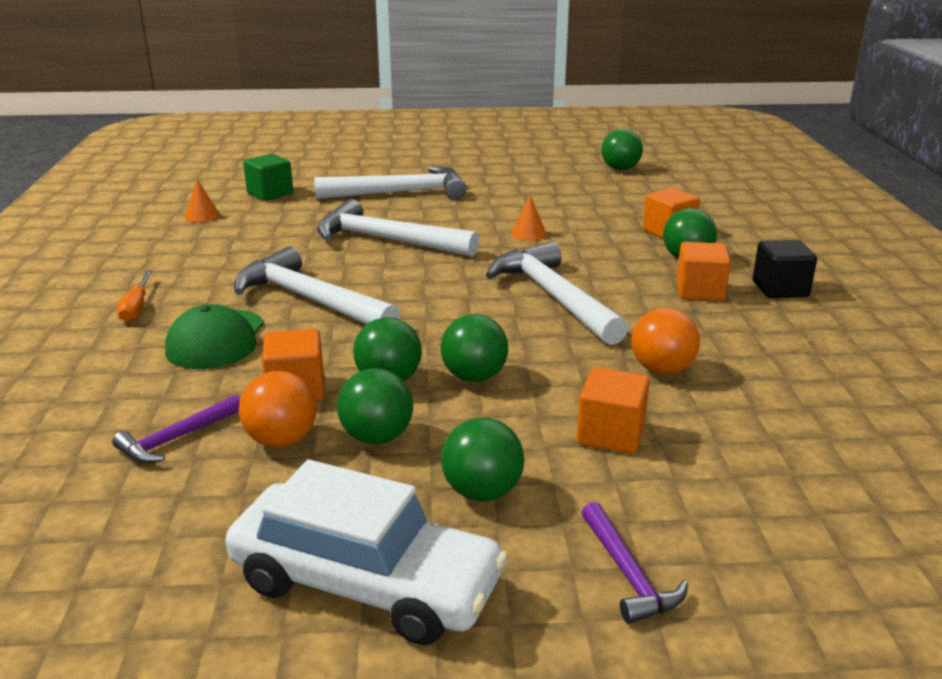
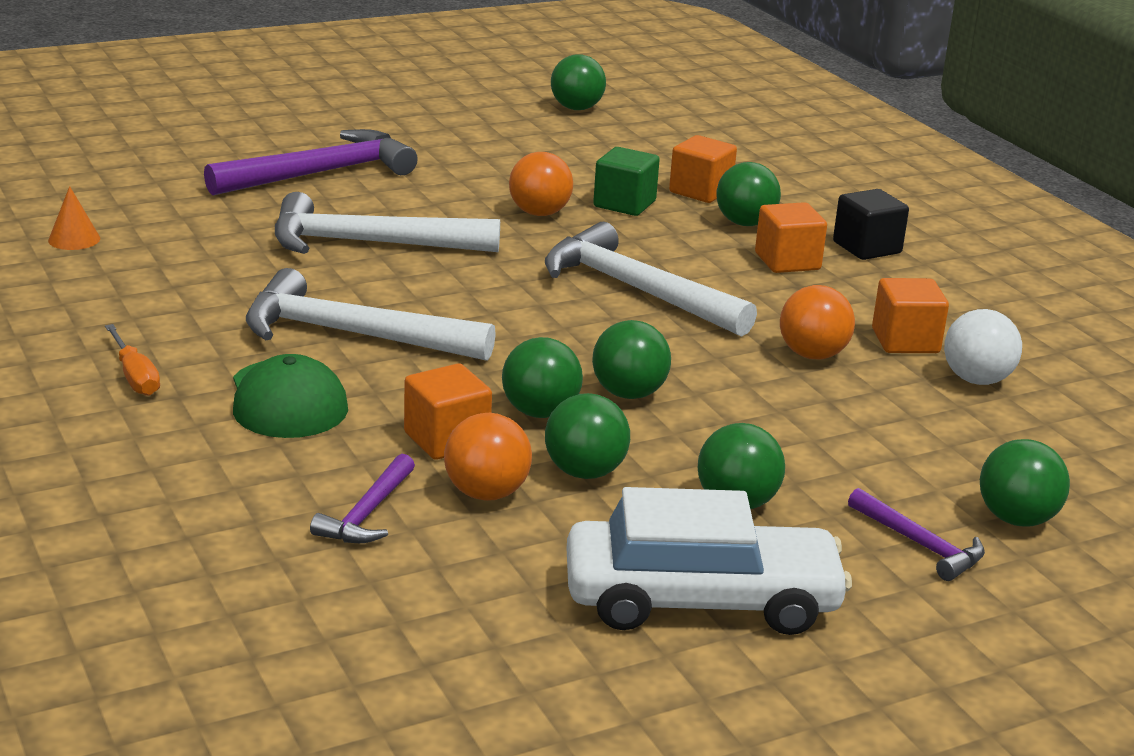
camera: 25 degrees left, 0 degrees up
(270, 193) = (135, 194): green cube -> green cube (624, 204)
(400, 193) = (320, 173): white hammer -> purple hammer
(528, 234) = (539, 213): orange cone -> orange ball
(611, 434) = (813, 428): orange cube -> orange cube (905, 341)
(752, 569) = (1016, 519): none -> green ball
(806, 417) = (976, 380): none -> white ball

